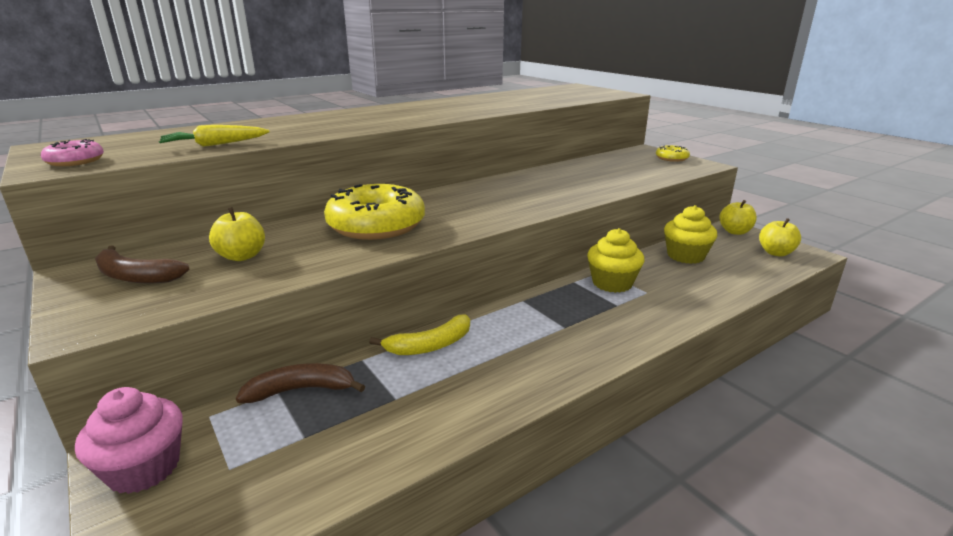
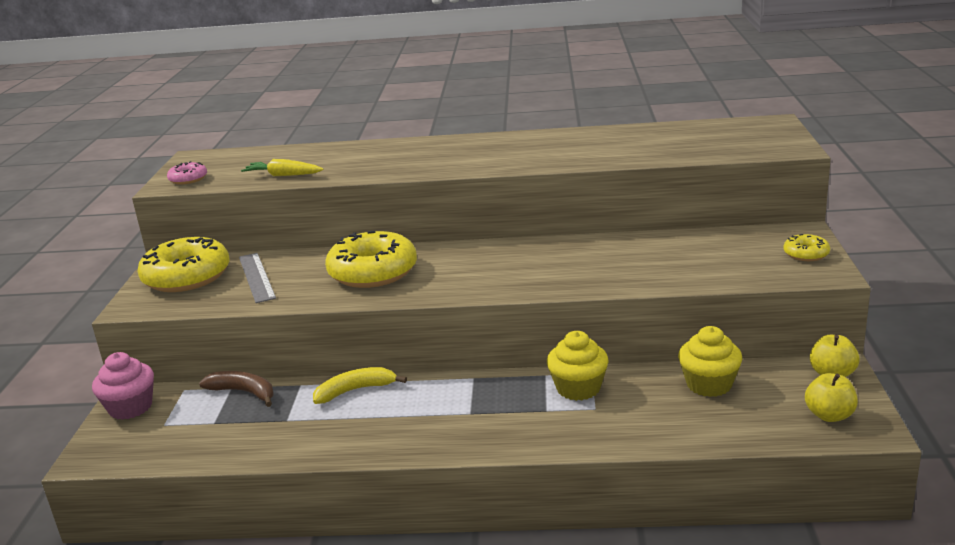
camera: 40 degrees right, 0 degrees up
(136, 276) = (187, 277): brown banana -> yellow donut
(242, 256) = (256, 277): yellow apple -> grey ruler
(430, 345) = (355, 390): yellow banana -> yellow banana turned 150 degrees clockwise

